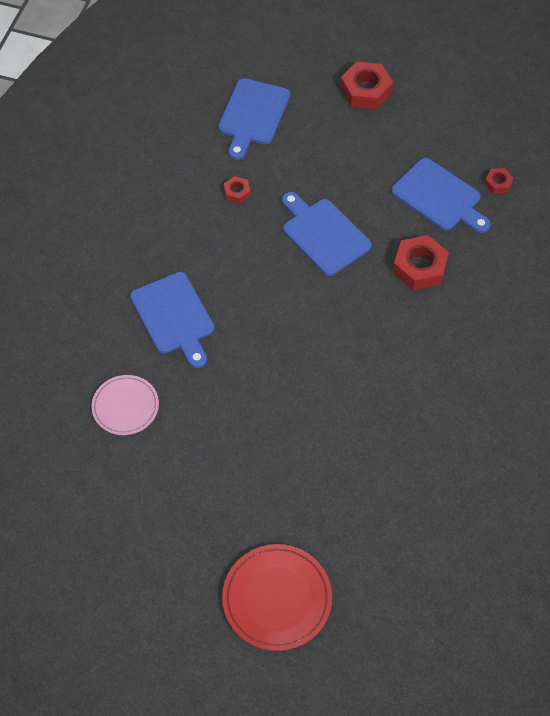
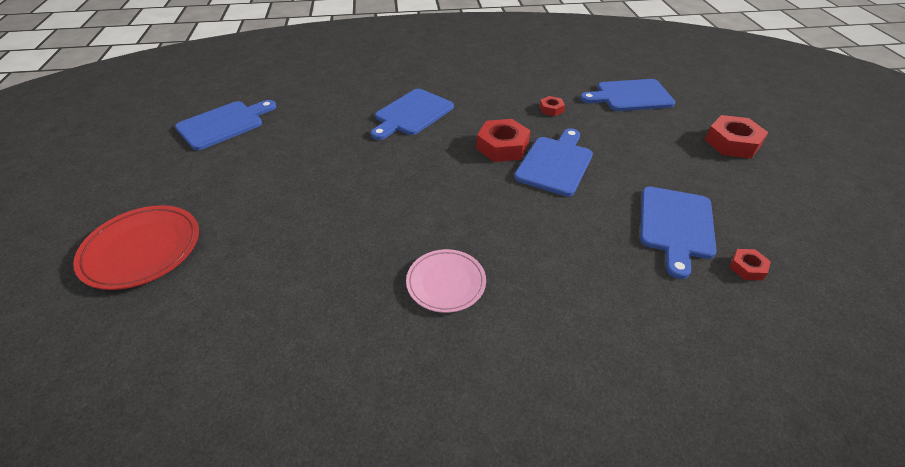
camera: 65 degrees right, 15 degrees down
(88, 506) = (224, 124): none -> blue cutting board
(125, 406) = (318, 116): pink plate -> pink plate (446, 283)
(419, 267) = (577, 236): red nut -> red nut (502, 146)

